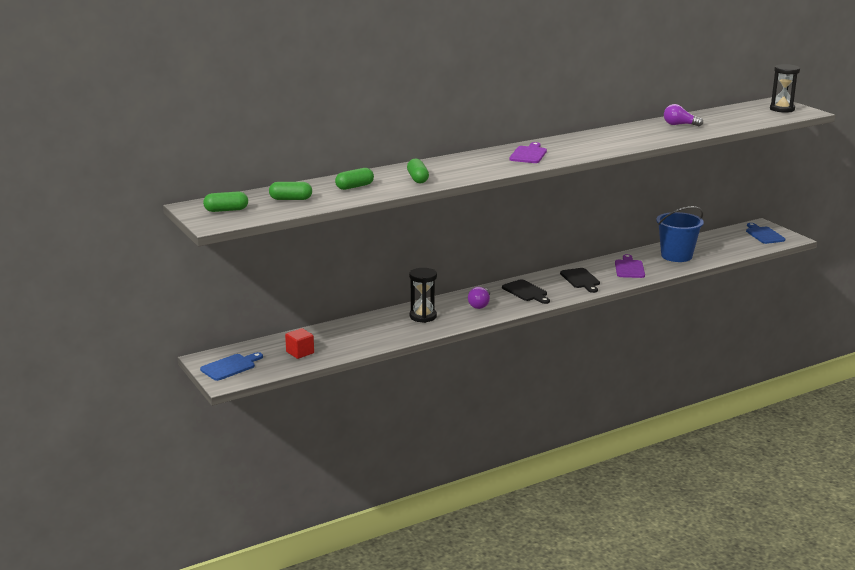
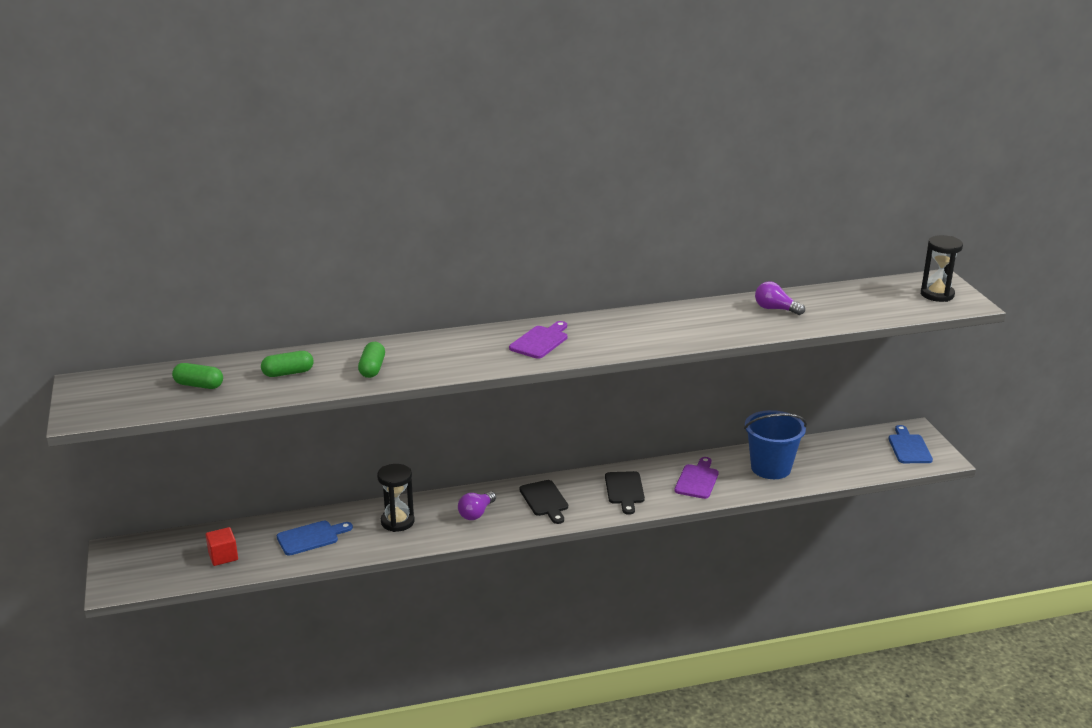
camera: 15 degrees right, 5 degrees up
(226, 210) = (113, 394): green capsule -> none
(230, 367) = (134, 566): blue cutting board -> blue cutting board (311, 537)

